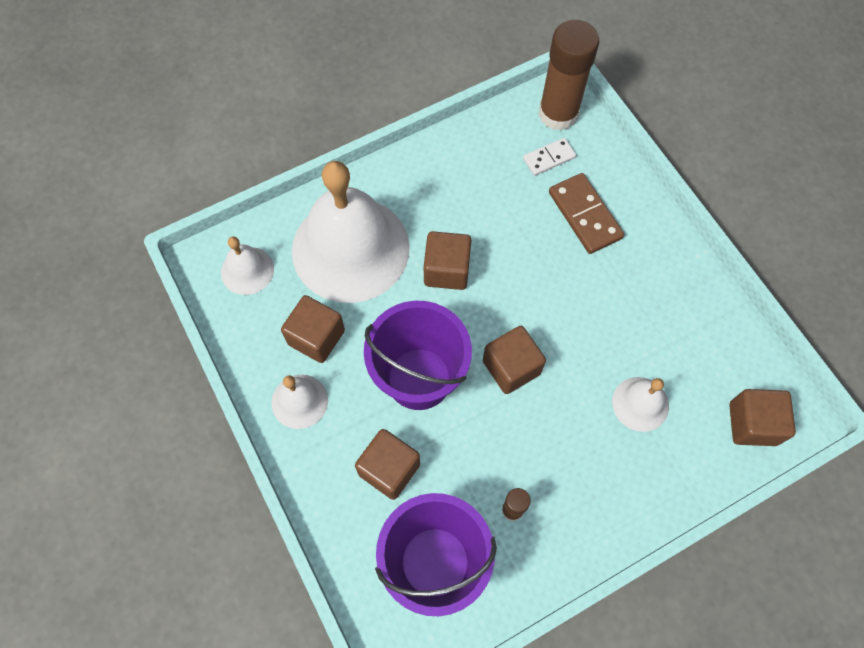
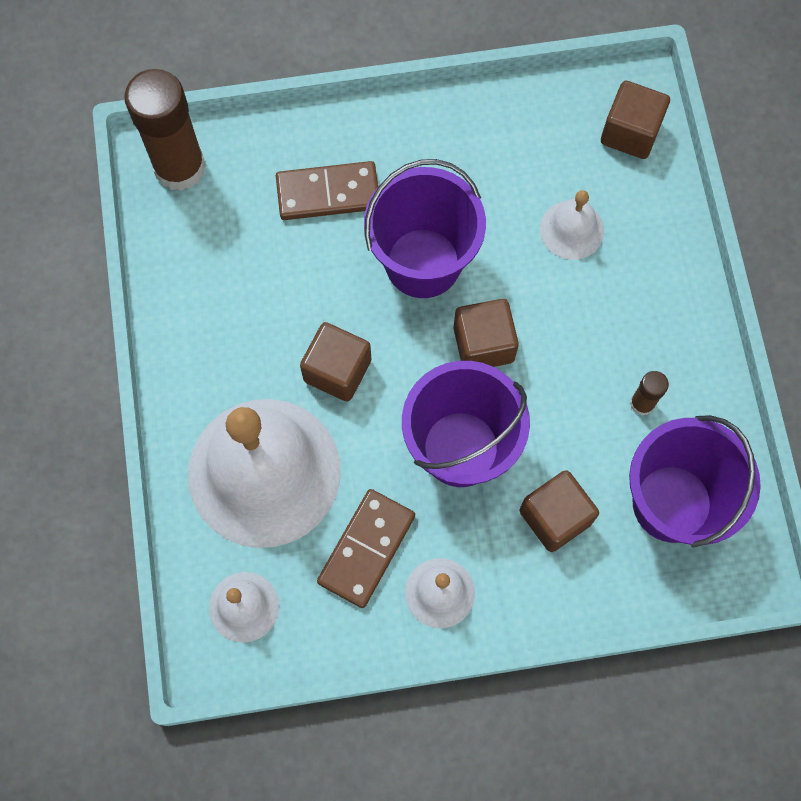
camera: 70 degrees left, 5 degrees up
(316, 337) = (366, 549): brown cube -> brown domino
(549, 158) = (236, 202): white domino -> none
(559, 300) = (423, 263): none -> purple bucket

